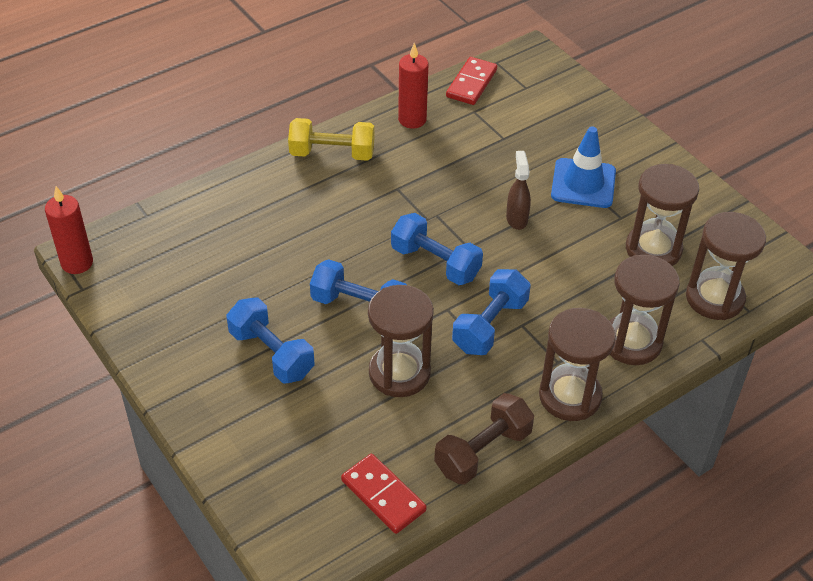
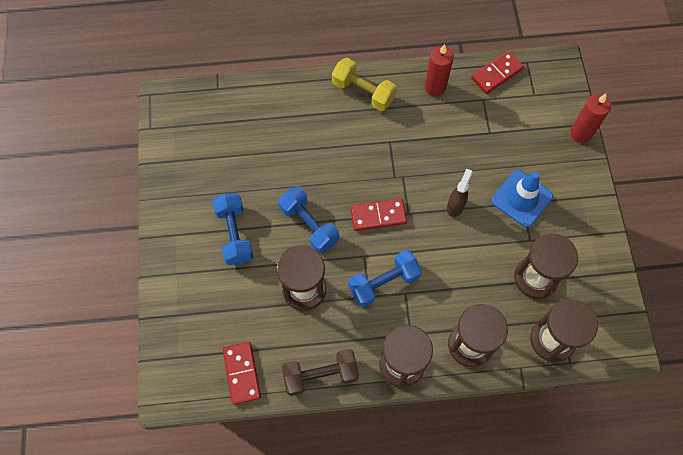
camera: 30 degrees right, 20 degrees up
(77, 263) = (157, 106): red candle -> red candle (581, 133)
(435, 263) = (378, 215): blue dumbbell -> red domino

